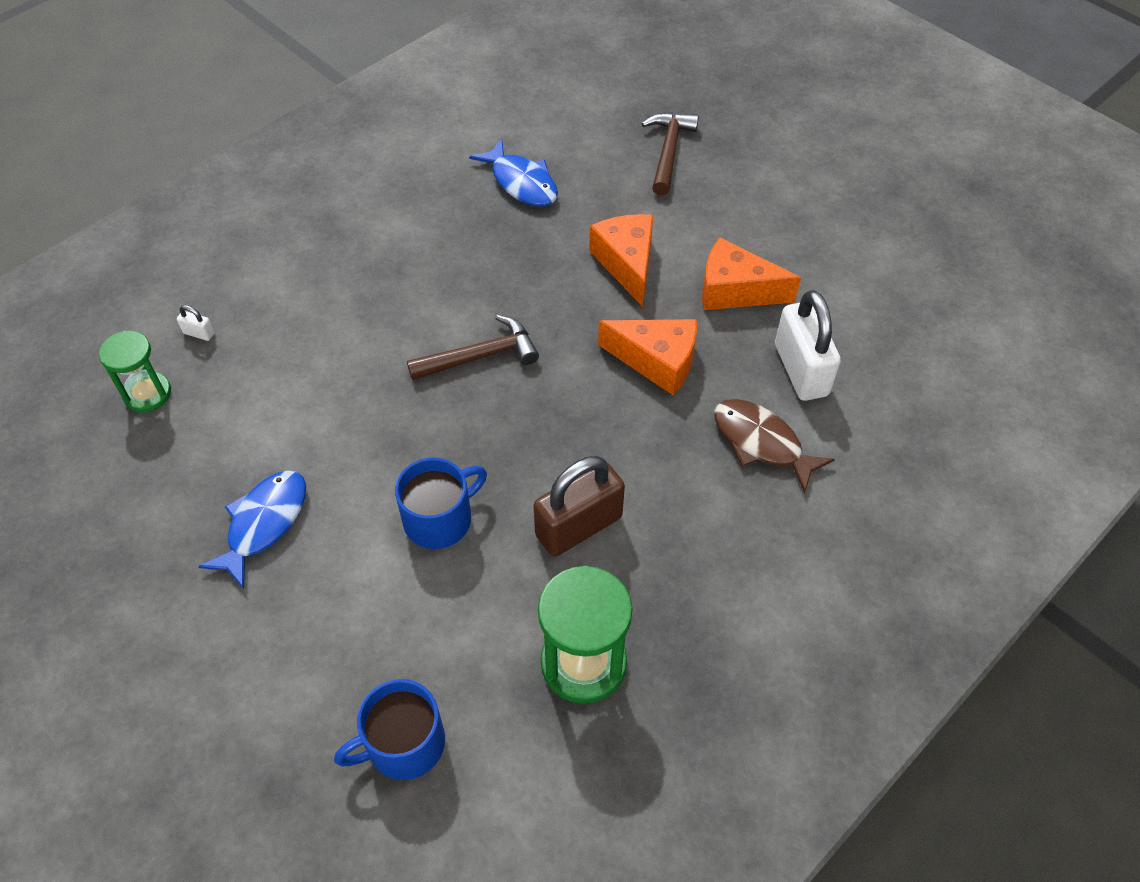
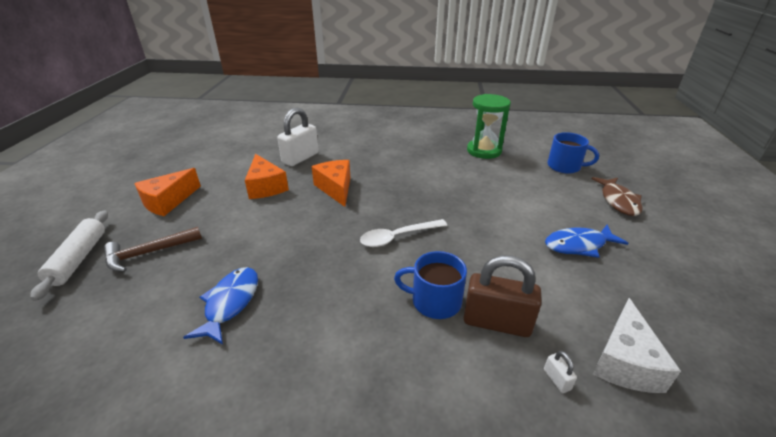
camera: 130 degrees left, 20 degrees down
(147, 394) = (624, 361): green hourglass -> white cheese
(439, 519) = (491, 201): blue mug -> blue mug (435, 301)
(480, 356) = (398, 237): brown hammer -> white spoon
(578, 526) = (441, 171): brown padlock -> brown padlock (496, 322)
(627, 263) = (276, 223): orange cheese -> orange cheese (168, 201)
(708, 106) = (79, 258): none -> white rolling pin
(761, 442) = (349, 153): brown fish -> brown fish (618, 201)

